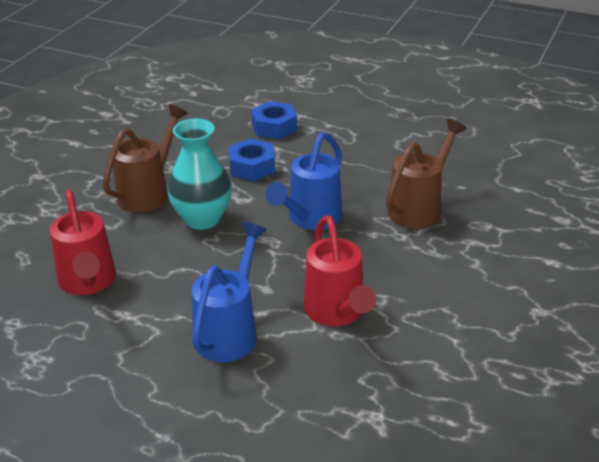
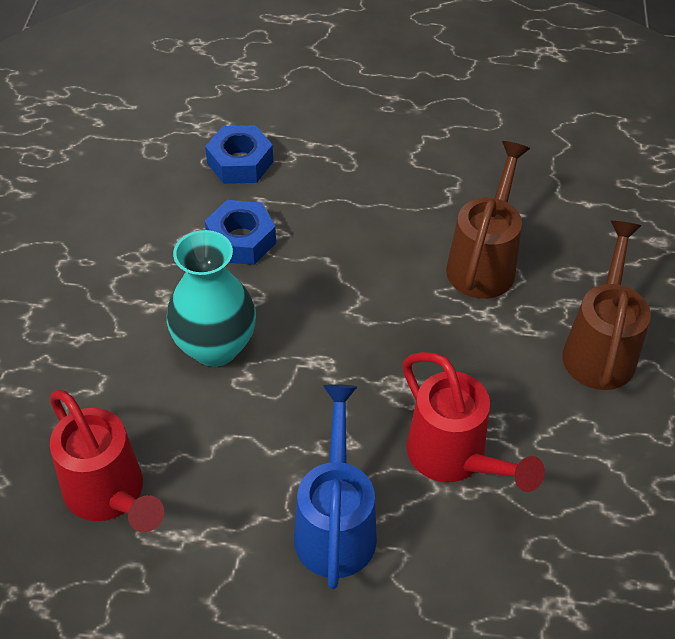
camera: 20 degrees left, 15 degrees up
(148, 192) = (119, 318): brown watering can -> brown watering can (600, 349)
(310, 219) = (357, 312): blue watering can -> none

